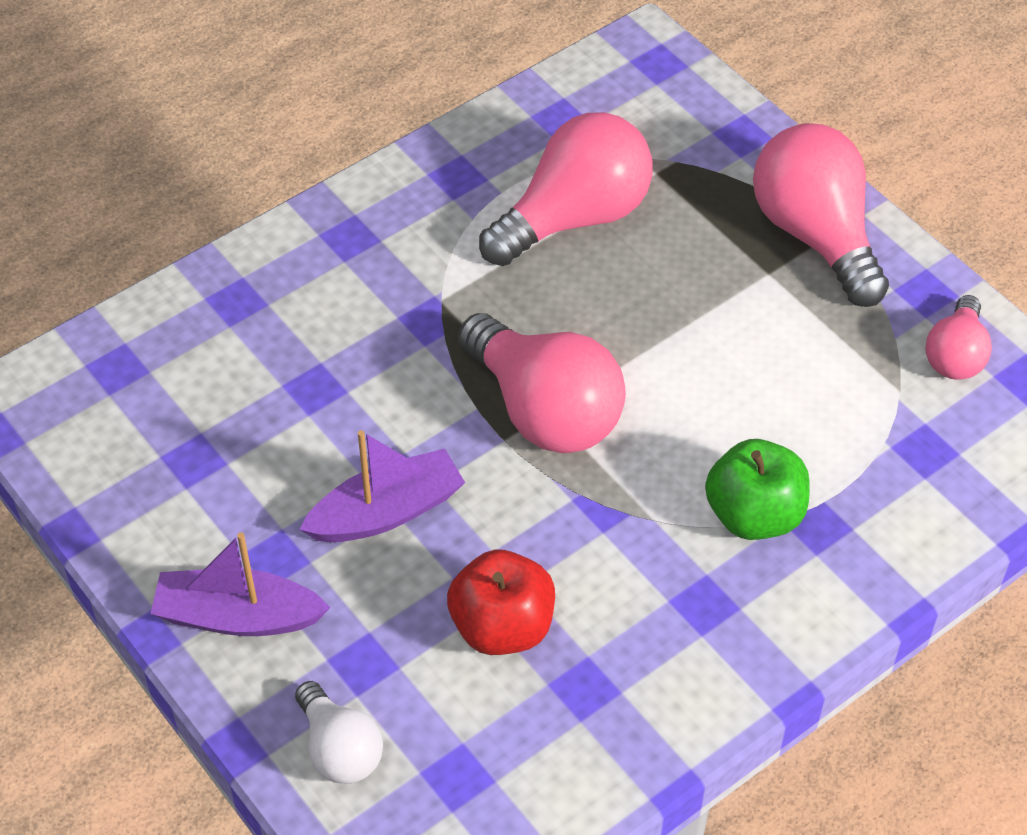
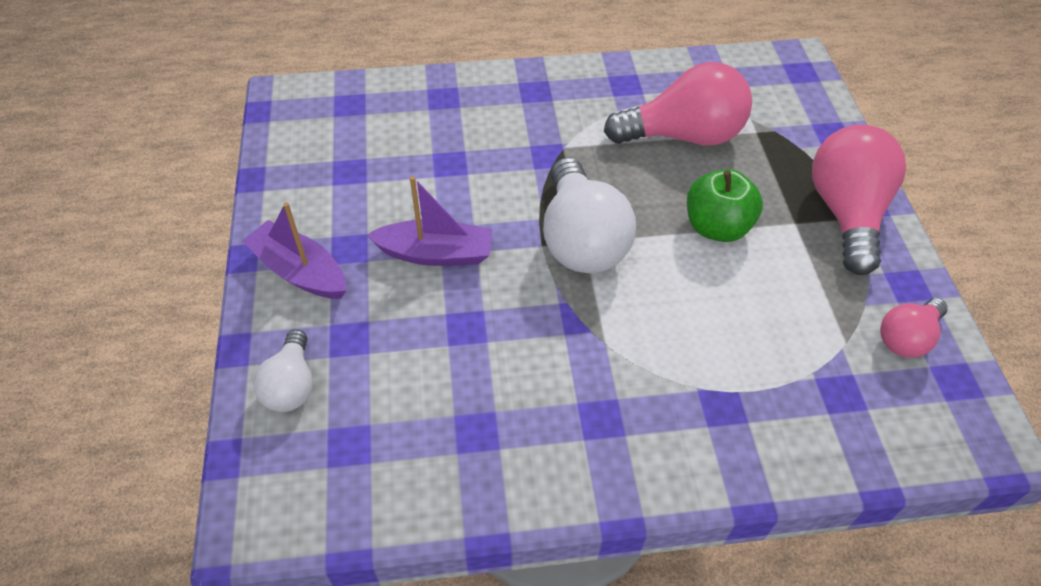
camera: 30 degrees right, 0 degrees up
(502, 627) = (452, 361): red apple -> none
(544, 410) = (581, 239): pink light bulb -> white light bulb
(754, 515) = (679, 375): green apple -> green apple (716, 227)

